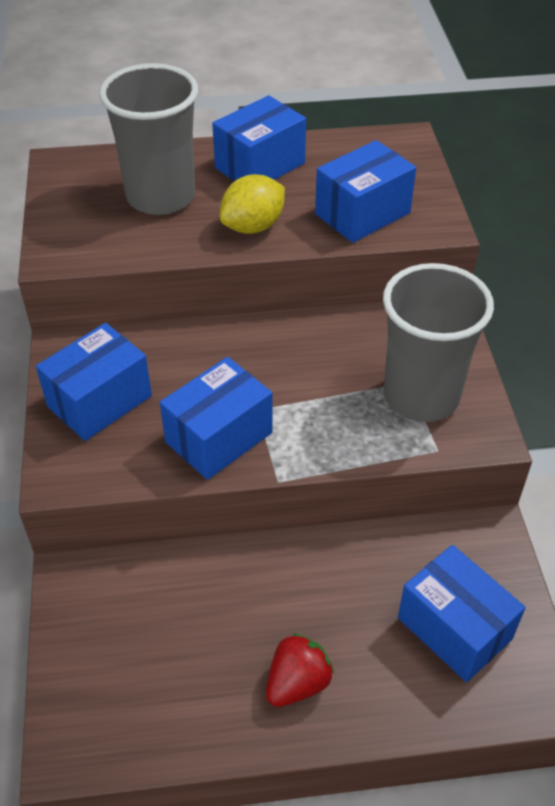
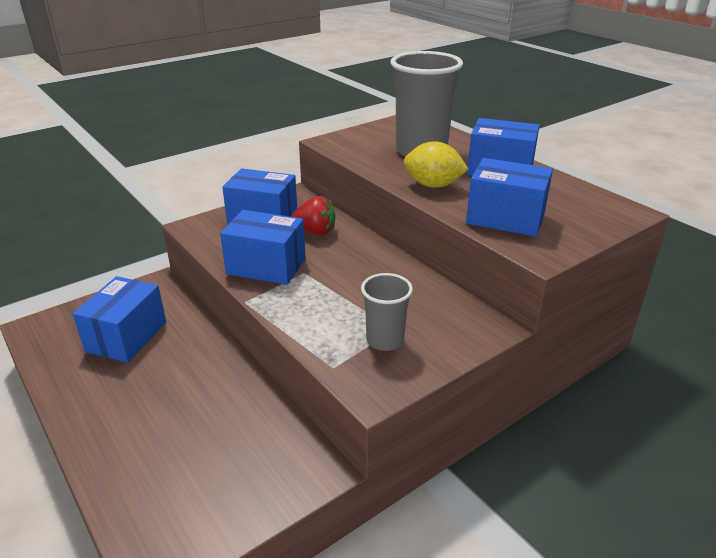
camera: 60 degrees right, 15 degrees down
(297, 683) = (116, 404): red strawberry -> red strawberry (315, 231)
(421, 396) = (385, 340): grey cup -> grey cup, size x0.53
(454, 628) = (203, 476): blue box -> blue box (126, 337)

